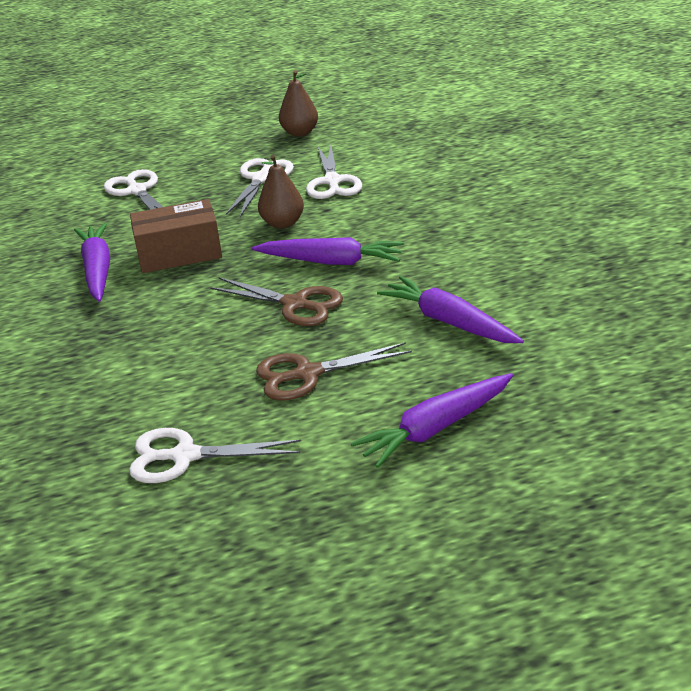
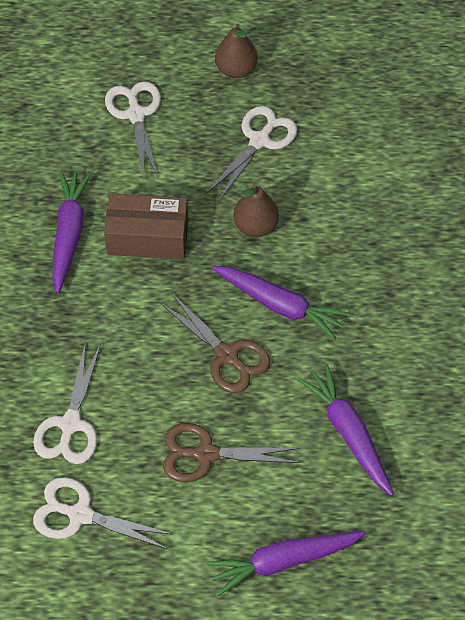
camera: 15 degrees right, 25 degrees up
(300, 133) = (324, 70): brown pear -> brown pear (236, 69)
(332, 181) = (326, 173): white scissors -> white scissors (70, 424)

